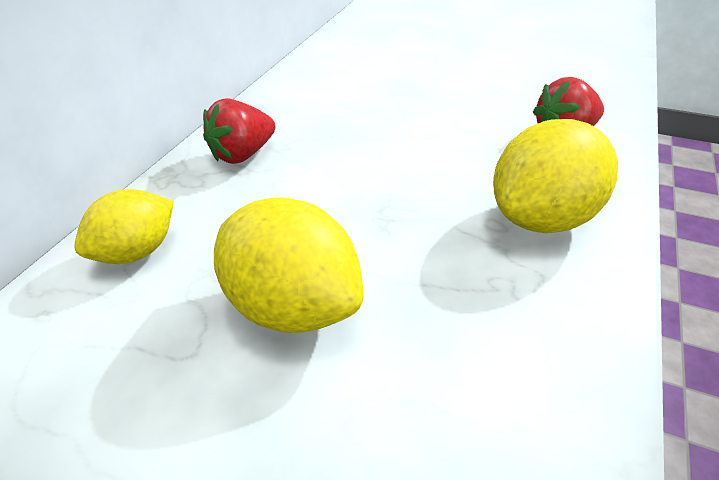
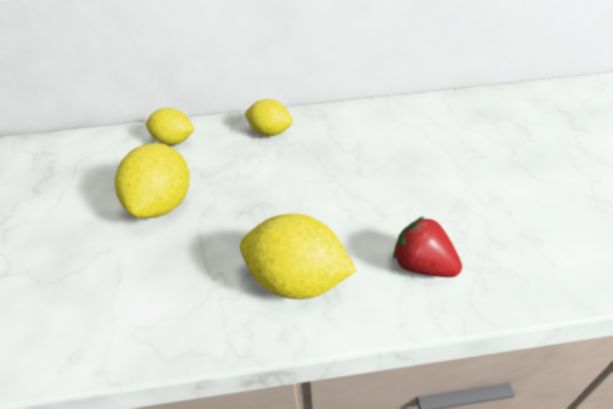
camera: 60 degrees right, 0 degrees up
(243, 154) = (270, 132): red strawberry -> yellow lemon

